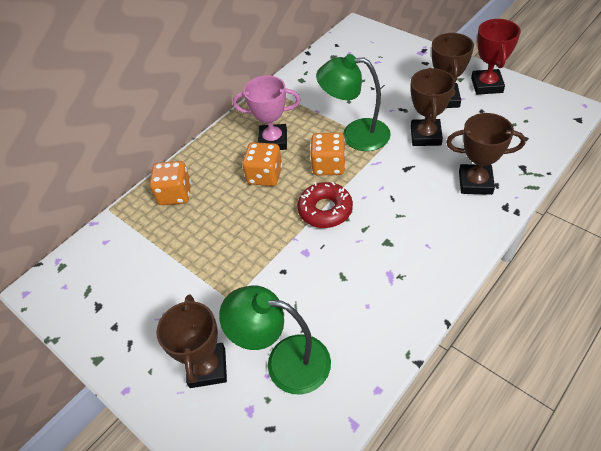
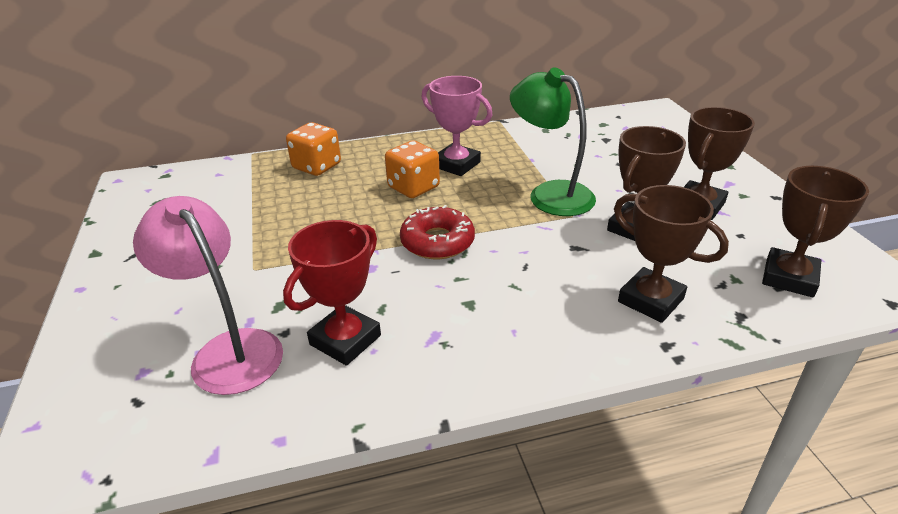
camera: 30 degrees right, 15 degrees down
(207, 367) = (160, 312): brown trophy -> brown trophy (789, 278)
(285, 361) = (228, 350): green lamp -> pink lamp
(329, 165) = (488, 207): orange dice -> none
(486, 85) = (775, 214): red trophy -> red trophy (345, 340)

